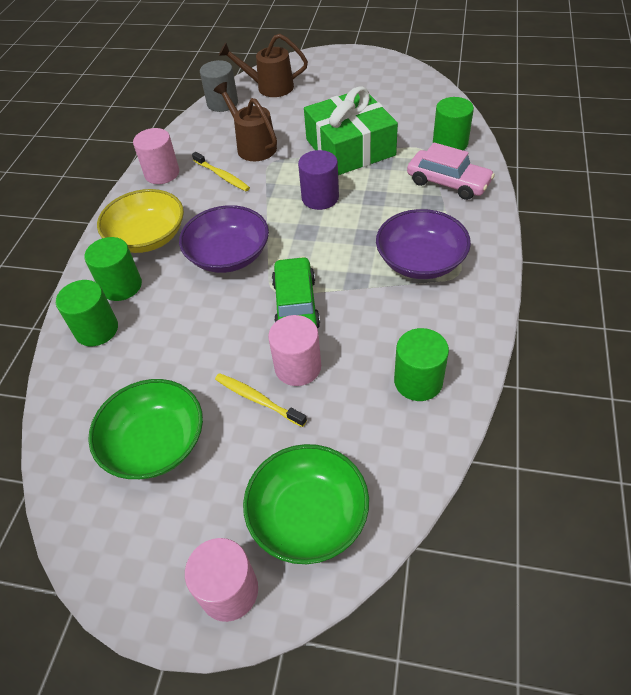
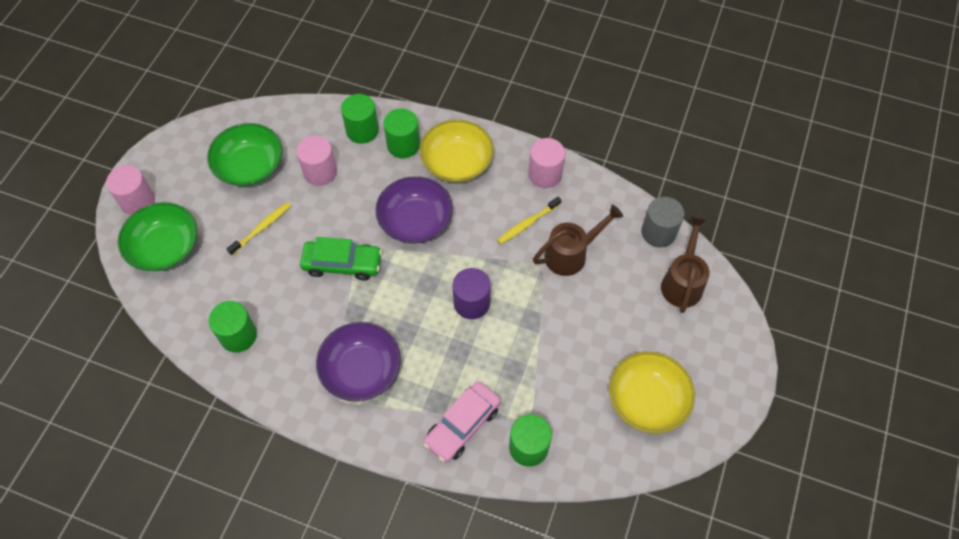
camera: 95 degrees right, 10 degrees up
(298, 367) = (280, 257): pink cylinder -> pink cylinder (320, 172)
(350, 147) = (546, 344): green gift -> none
(382, 92) = (647, 400): none -> yellow bowl

